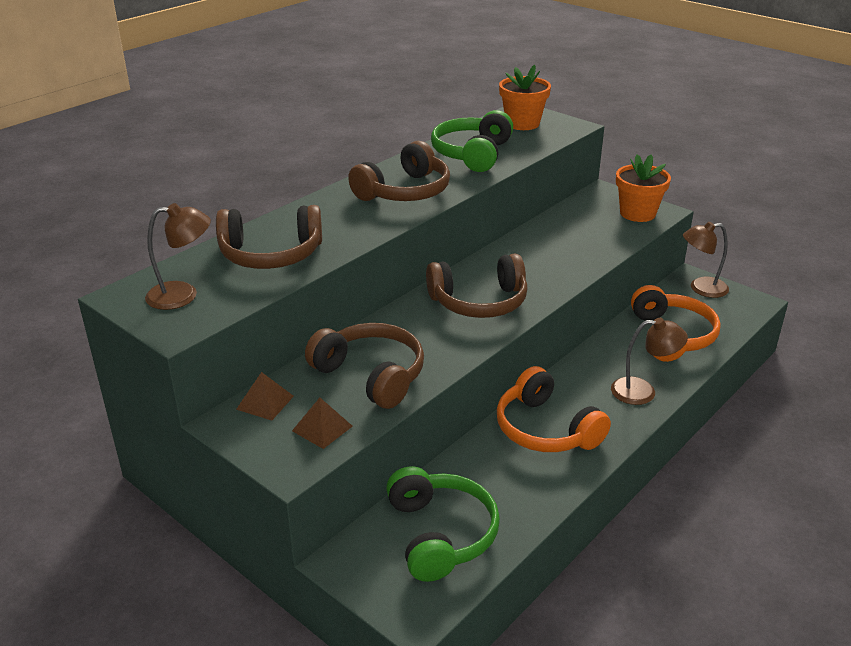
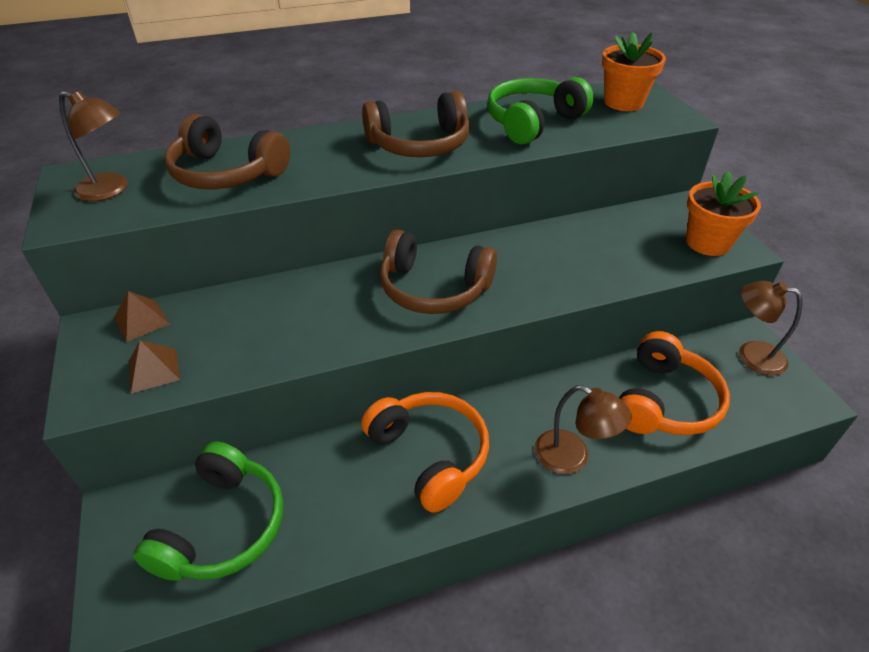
camera: 30 degrees right, 10 degrees up
(370, 375) = (252, 330): brown headphones -> none
(546, 429) = (429, 455): orange headphones -> orange headphones turned 150 degrees clockwise

